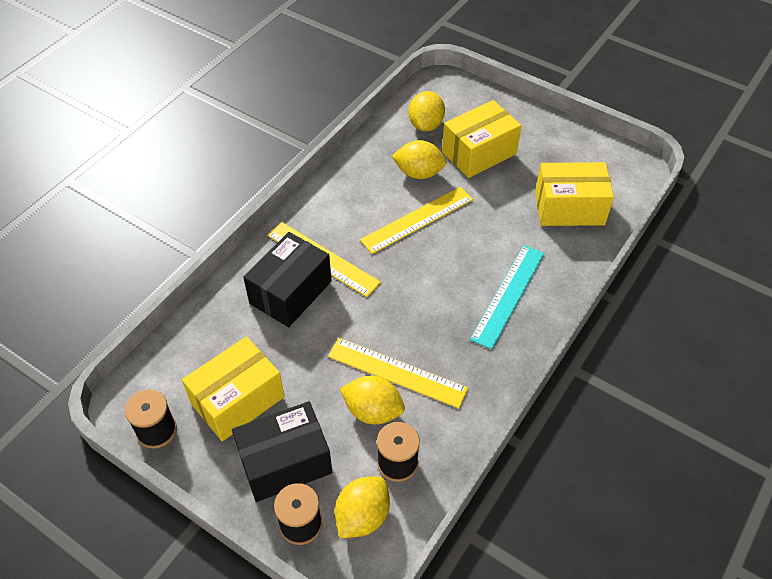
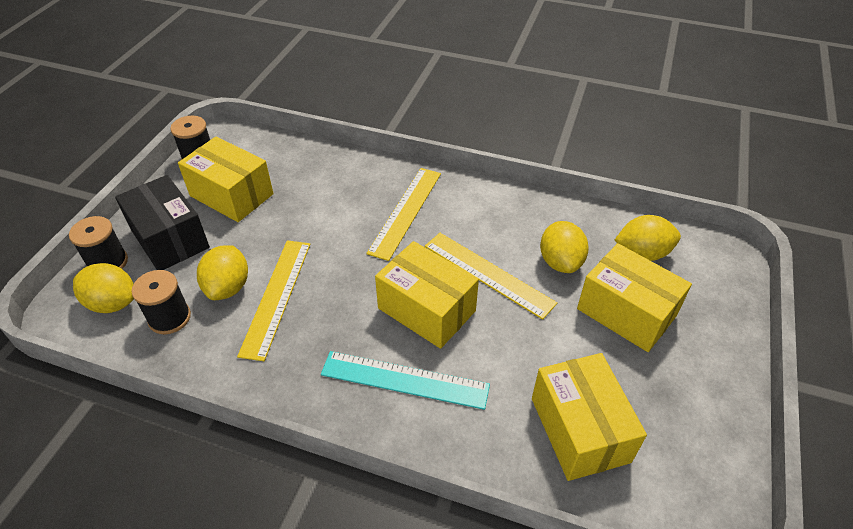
camera: 75 degrees right, 5 degrees down
(290, 292) = (357, 199): black box -> none
(443, 267) = (426, 309): none -> yellow box

